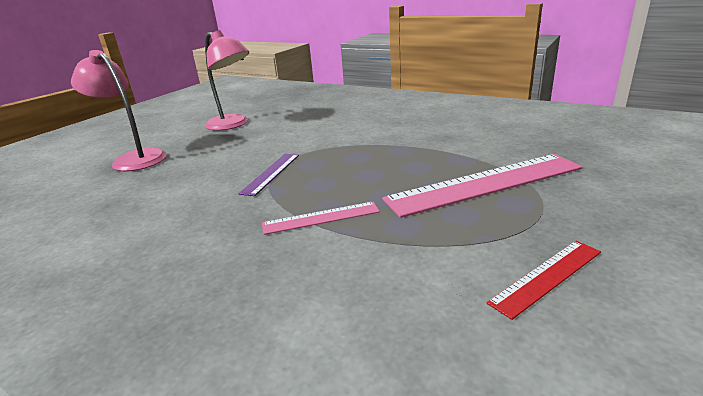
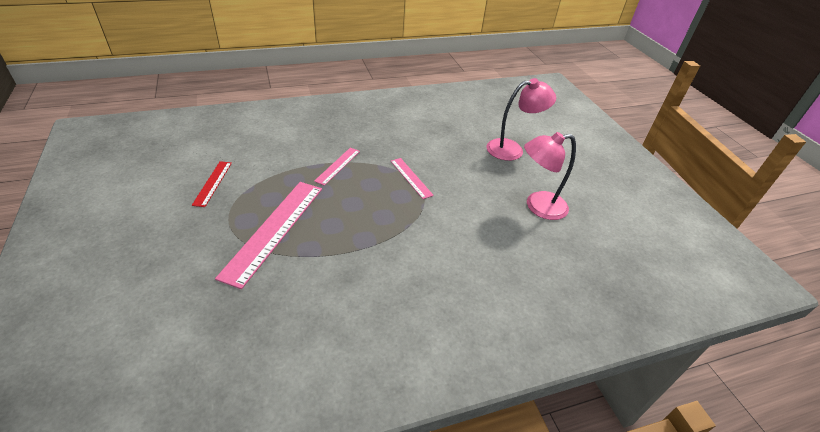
camera: 125 degrees right, 15 degrees up
(271, 173) = (411, 178): purple ruler -> pink ruler

